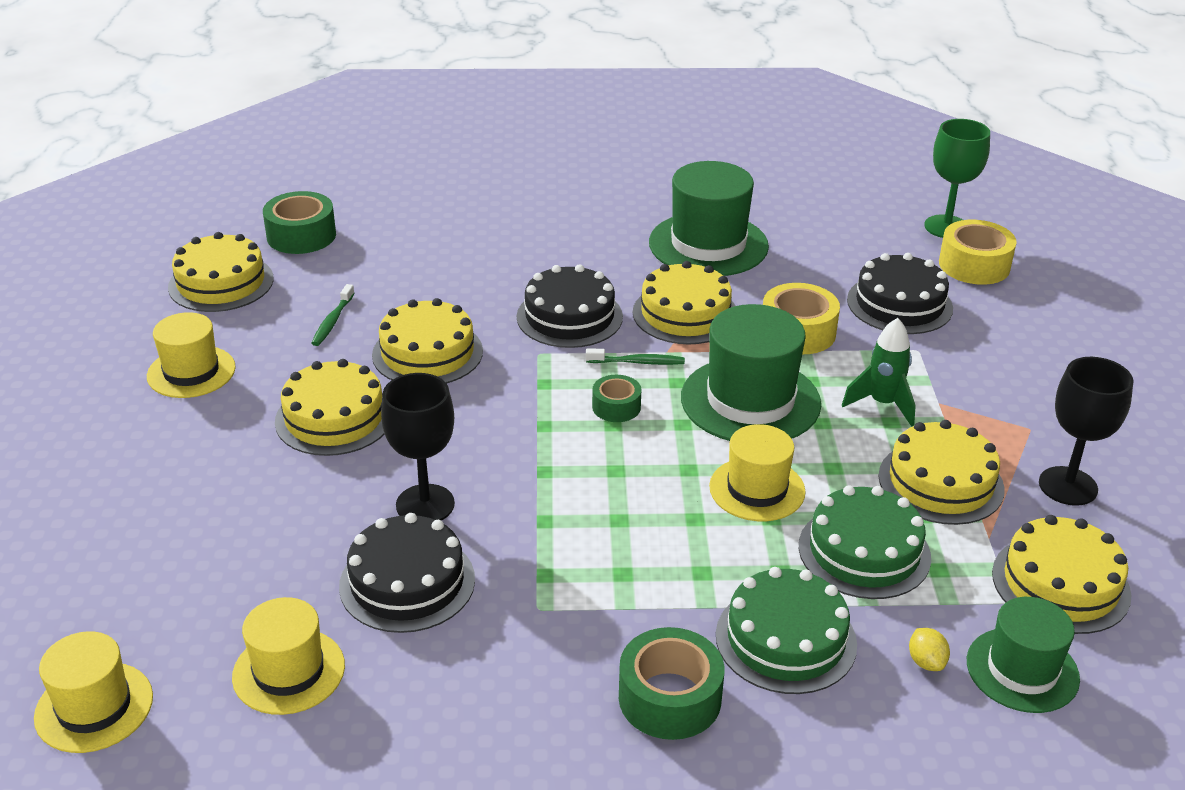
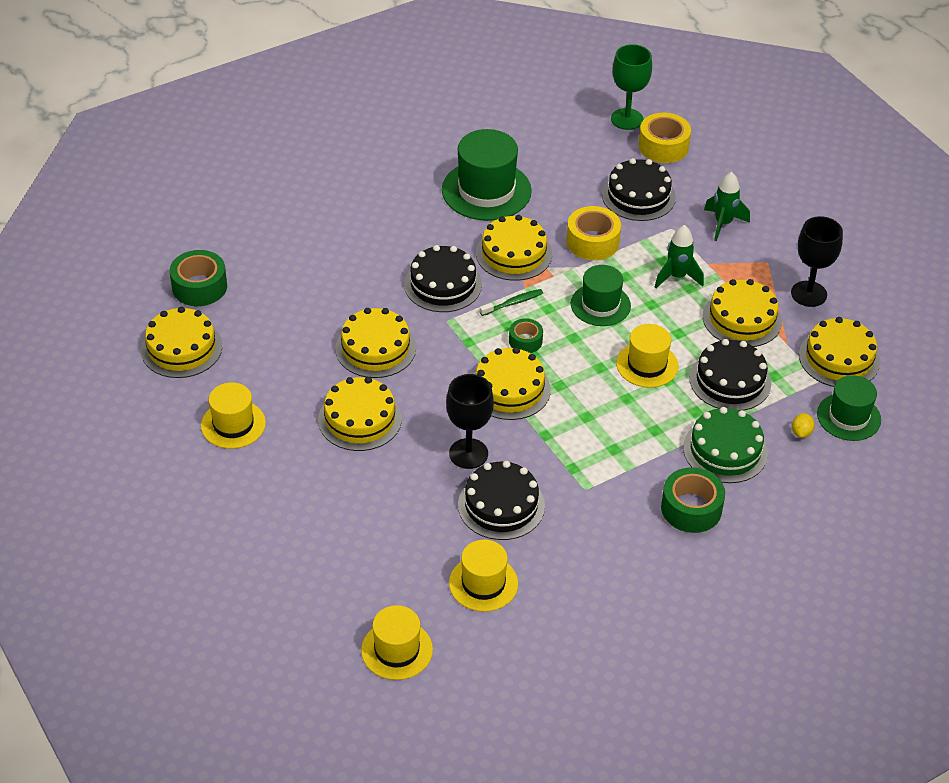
camera: 30 degrees left, 10 degrees up
(332, 321) = (290, 349): green toothbrush -> none
(546, 451) = (509, 389): none -> yellow cake
(750, 401) = (600, 305): green hat -> green hat, size x0.63
(864, 551) = (730, 381): green cake -> black cake
(926, 662) = (801, 433): yellow lemon -> yellow lemon turned 60 degrees clockwise
(995, 367) = (723, 224): none -> green rocket

